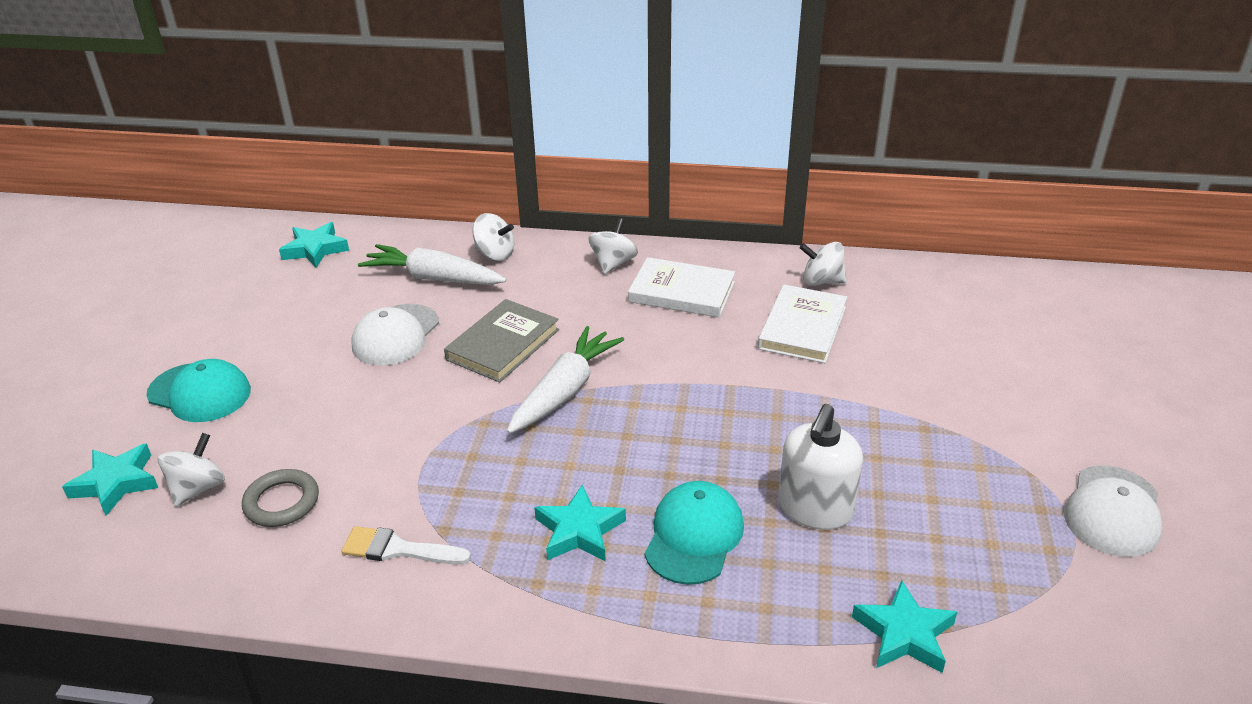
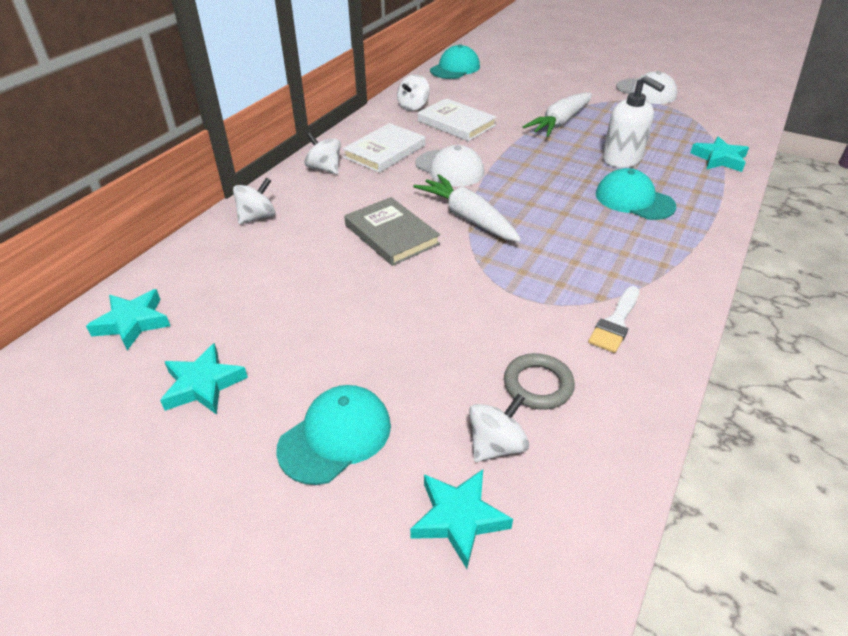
camera: 70 degrees left, 5 degrees up
(198, 488) = (496, 445): white spinning top -> white spinning top turned 90 degrees clockwise
(395, 335) = (335, 288): white cap -> white cap (449, 168)
(433, 278) = (263, 254): white carrot -> white carrot (560, 123)
(579, 531) = (618, 239): turquoise star -> turquoise star (203, 384)
(985, 285) = (455, 68): none -> turquoise cap

